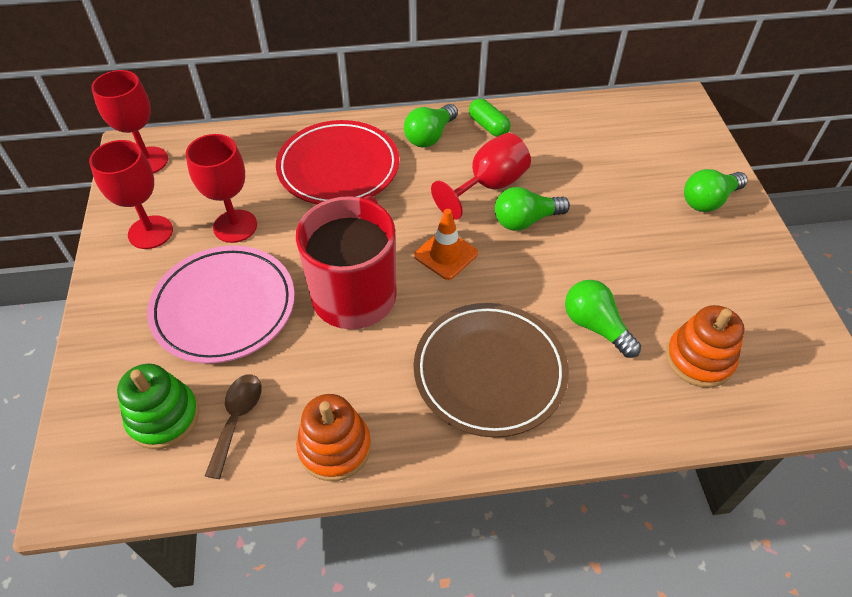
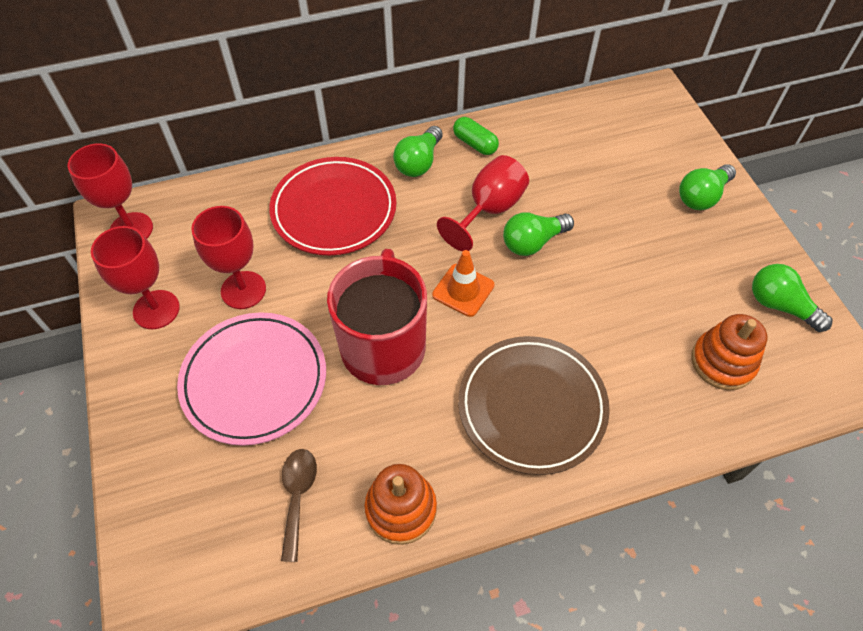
camera: 10 degrees left, 5 degrees up
(163, 417) = (223, 507): green stacking toy -> none
(595, 326) = (621, 344): green light bulb -> green light bulb (780, 306)

